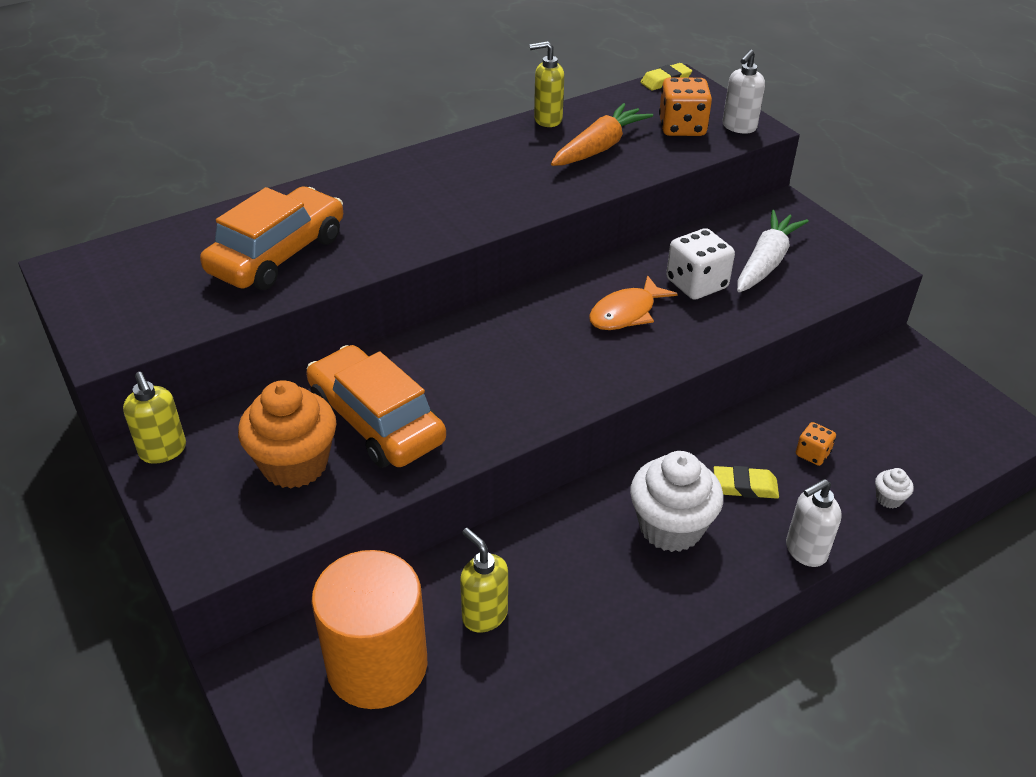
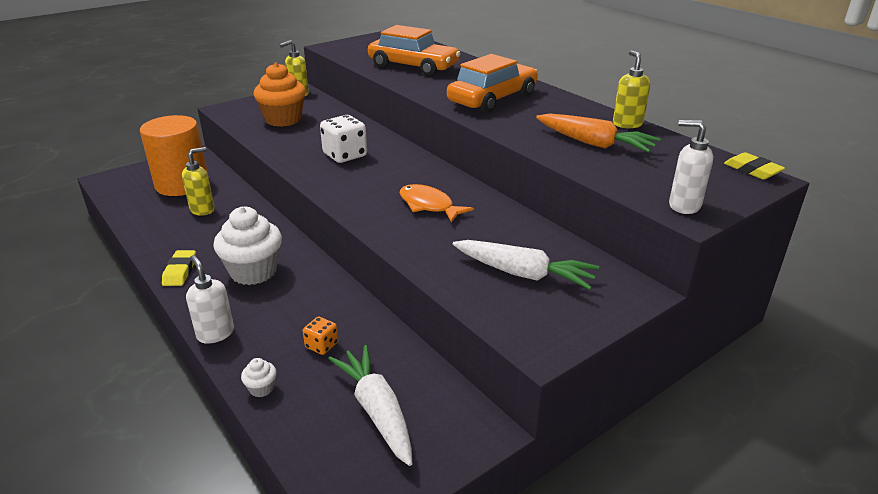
camera: 85 degrees right, 10 degrees down
(376, 421) = (314, 134): orange car -> orange car (493, 99)
(682, 127) = (658, 177): orange dice -> none
(696, 284) = (476, 236): white dice -> white dice (345, 155)
(745, 486) = (288, 306): yellow eraser -> yellow eraser (180, 271)
(899, 413) = (377, 410): none -> white carrot

